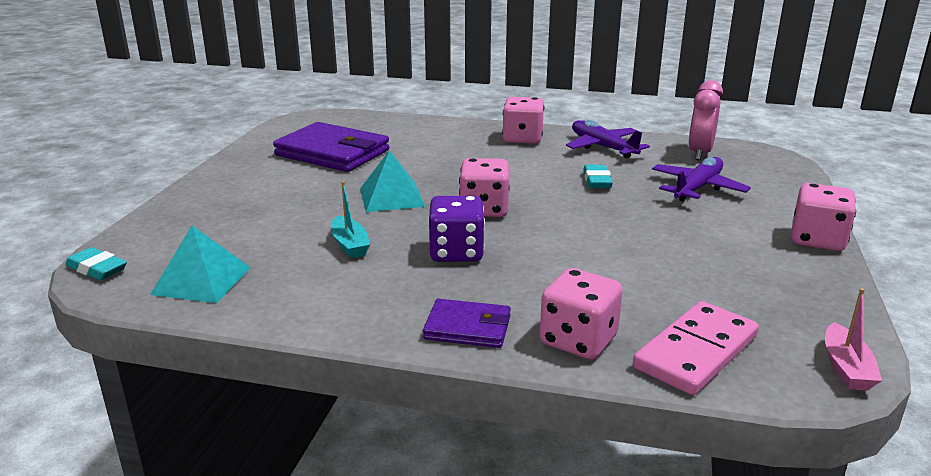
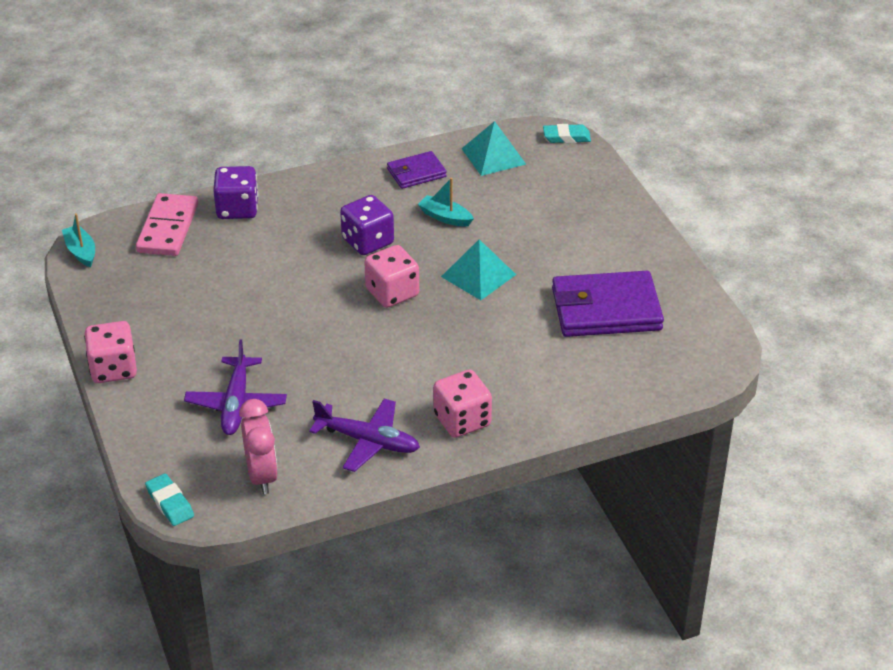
camera: 145 degrees right, 15 degrees up
(467, 328) = (305, 191): purple wallet -> purple wallet (416, 173)
(578, 340) = (237, 209): pink dice -> purple dice
(597, 181) = (332, 375): turquoise eraser -> turquoise eraser (170, 503)
(846, 368) = (81, 251): pink boat -> turquoise boat

